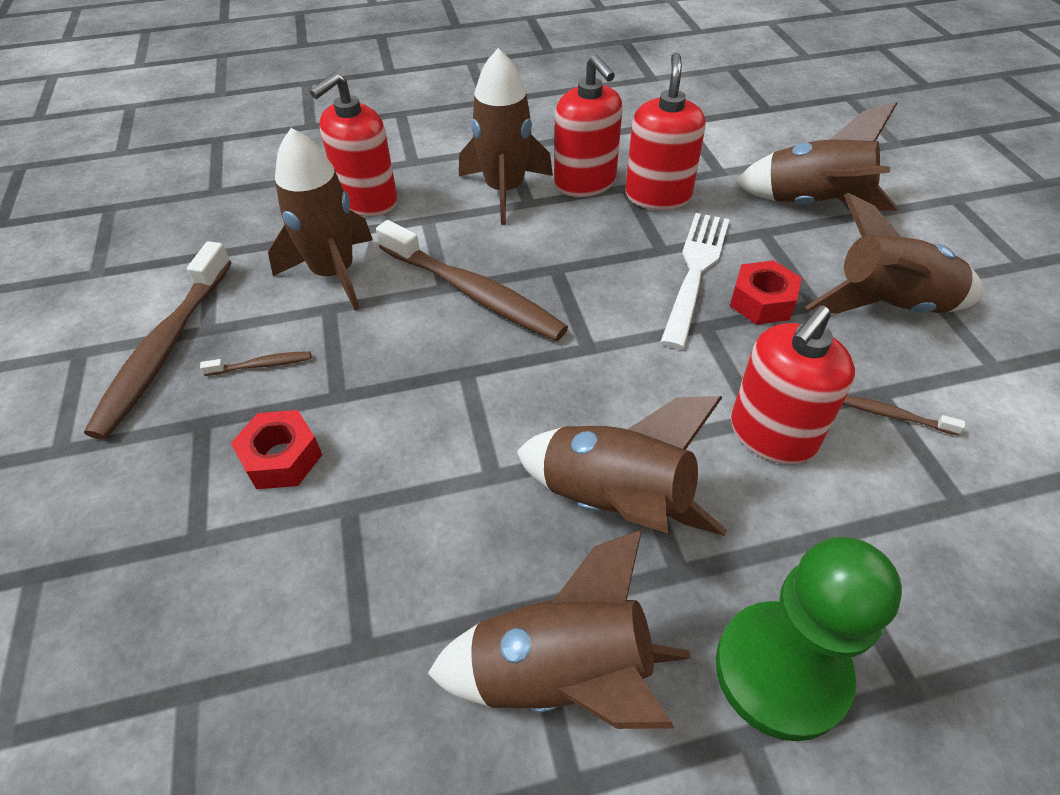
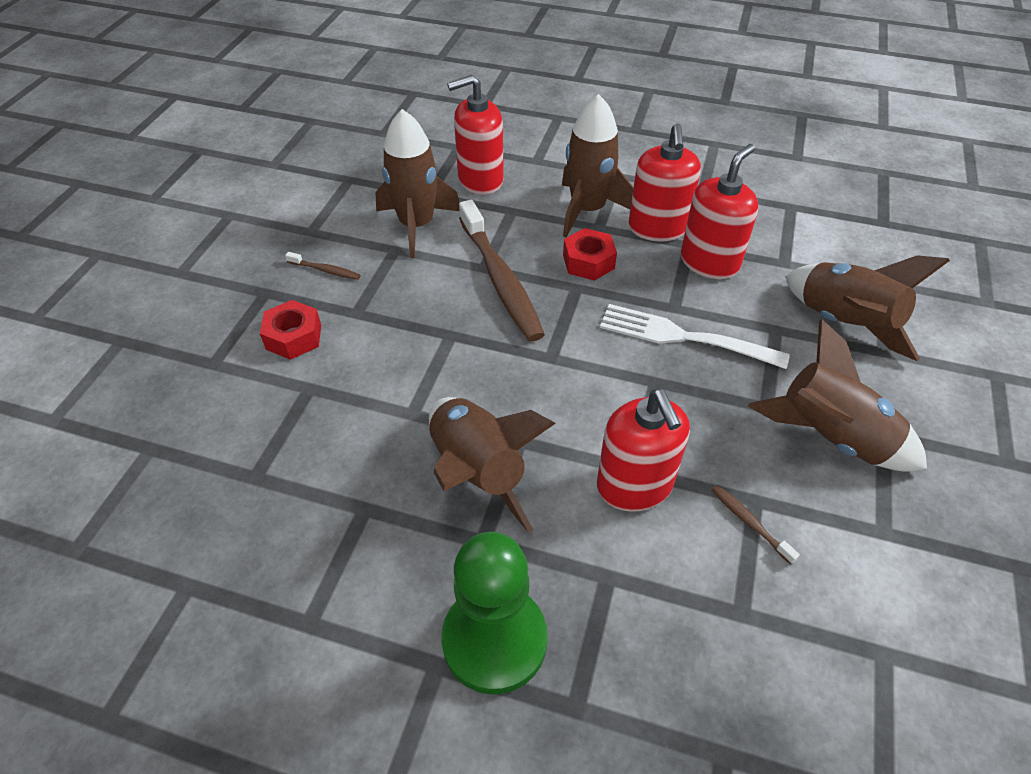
camera: 30 degrees right, 0 degrees up
(164, 349) = (277, 234): brown toothbrush -> none
(560, 675) = (353, 558): brown rocket -> none
(695, 272) = (685, 337): white fork -> white fork turned 120 degrees counterclockwise
(762, 301) = (720, 384): red nut -> red nut (588, 262)
(772, 434) = (634, 486): red soap dispenser -> red soap dispenser turned 90 degrees counterclockwise

